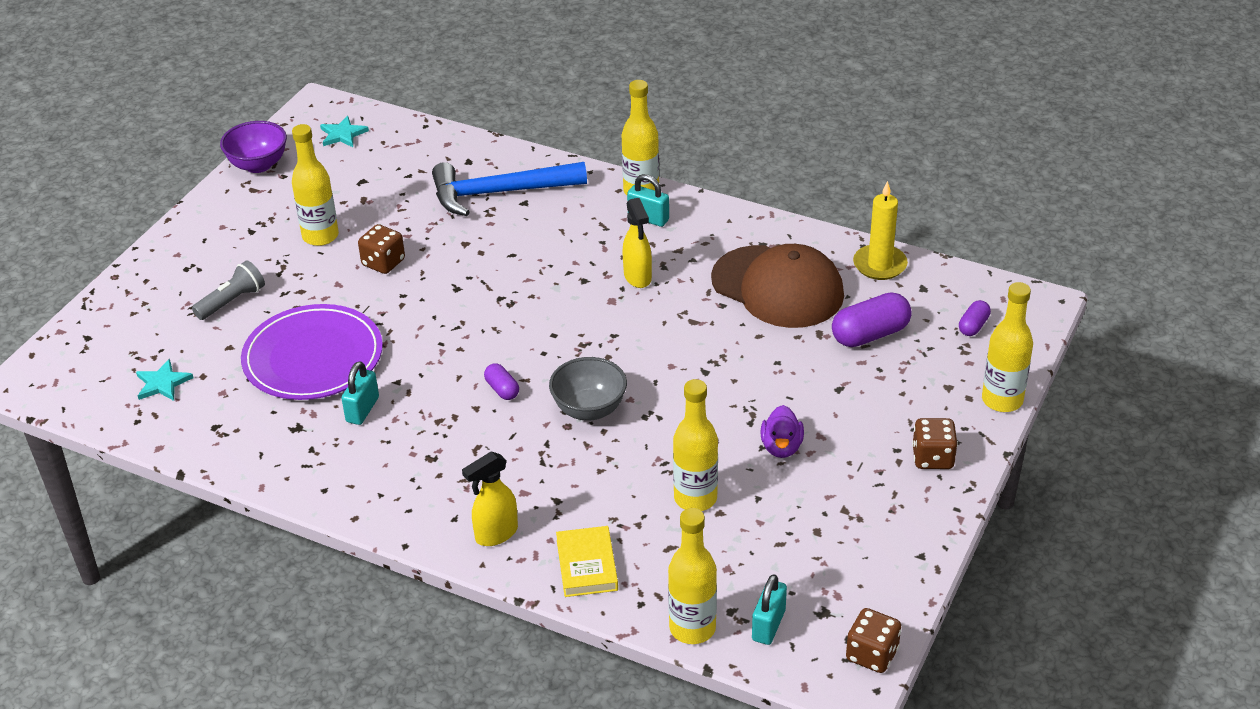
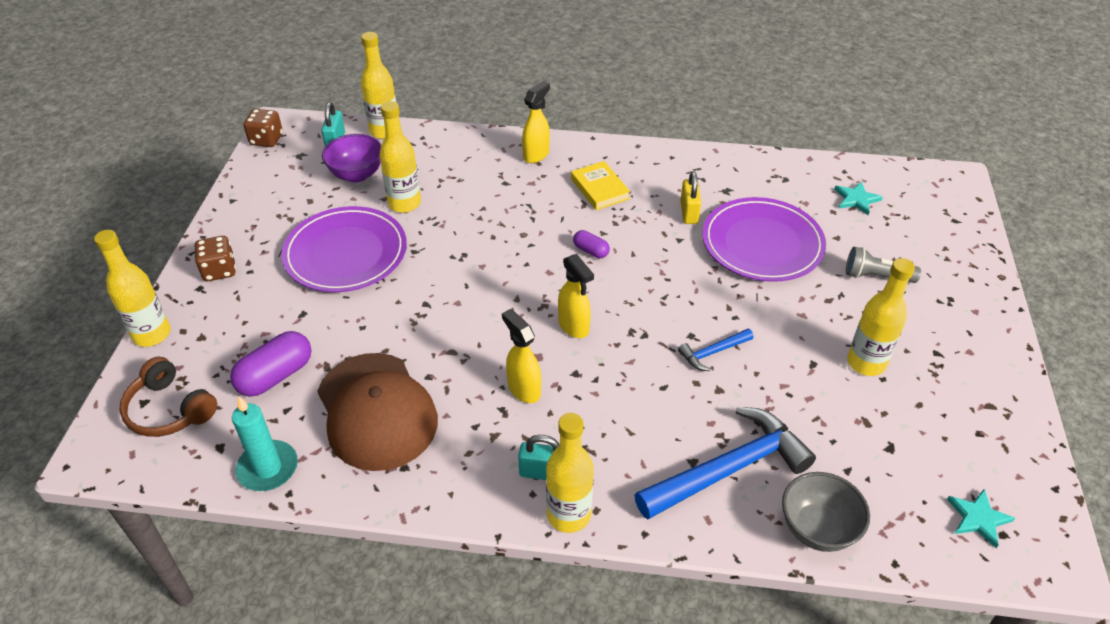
camera: 160 degrees right, 5 degrees up
(232, 301) = (876, 276): grey flashlight -> grey flashlight turned 75 degrees clockwise
(258, 165) = (1021, 442): purple bowl -> purple bowl (357, 175)
(362, 410) = (689, 212): turquoise padlock -> yellow padlock
(383, 263) = (780, 347): brown dice -> none
(448, 271) = (712, 352): none -> blue hammer
(563, 318) = (574, 326): none -> yellow spray bottle
(587, 565) = (466, 150): yellow book -> yellow book (599, 189)
(589, 409) = (511, 250): grey bowl -> grey bowl (817, 529)
(777, 287) = (376, 411): brown cap -> brown cap turned 135 degrees counterclockwise
(781, 447) = (345, 253): purple duck -> purple plate
(880, 265) = (268, 468): yellow candle -> turquoise candle
(973, 326) = (169, 410): purple capsule -> brown headphones

